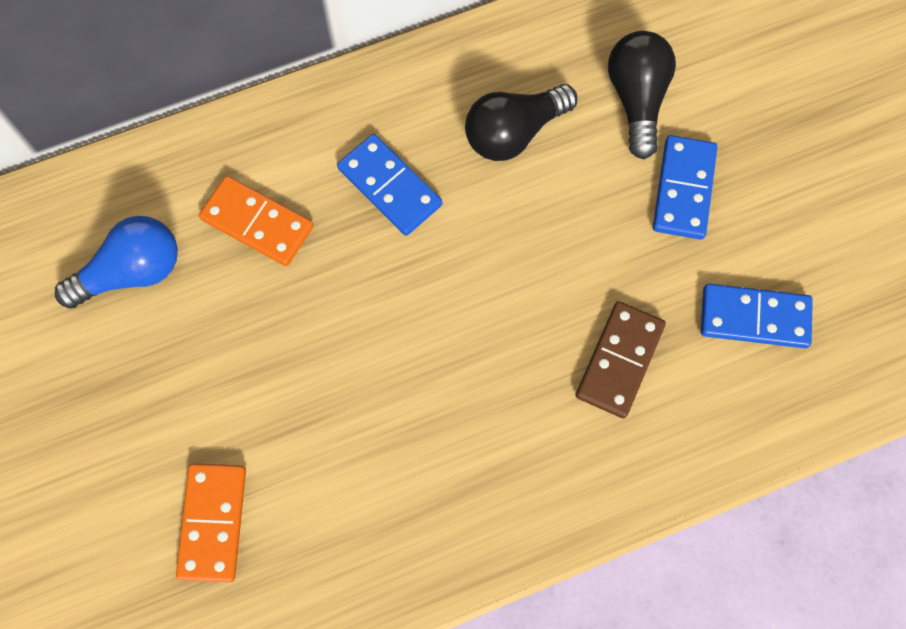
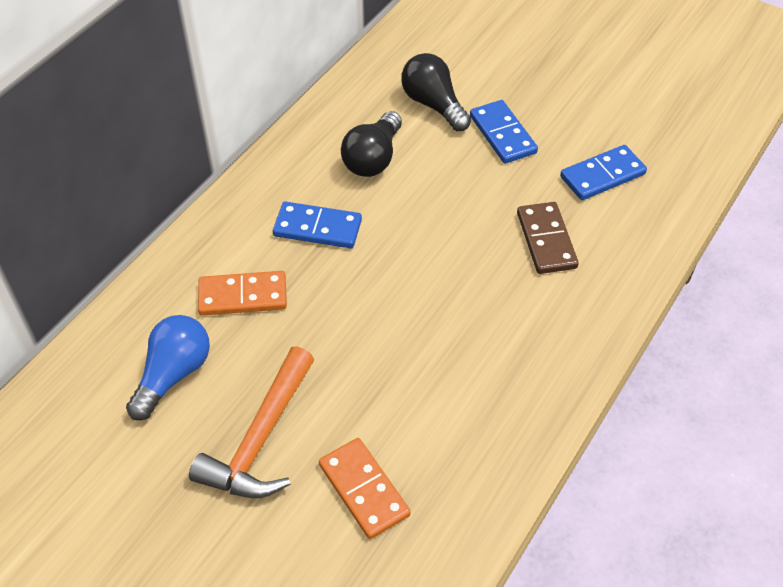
camera: 35 degrees left, 20 degrees down
(160, 400) = (260, 439): none -> orange hammer

